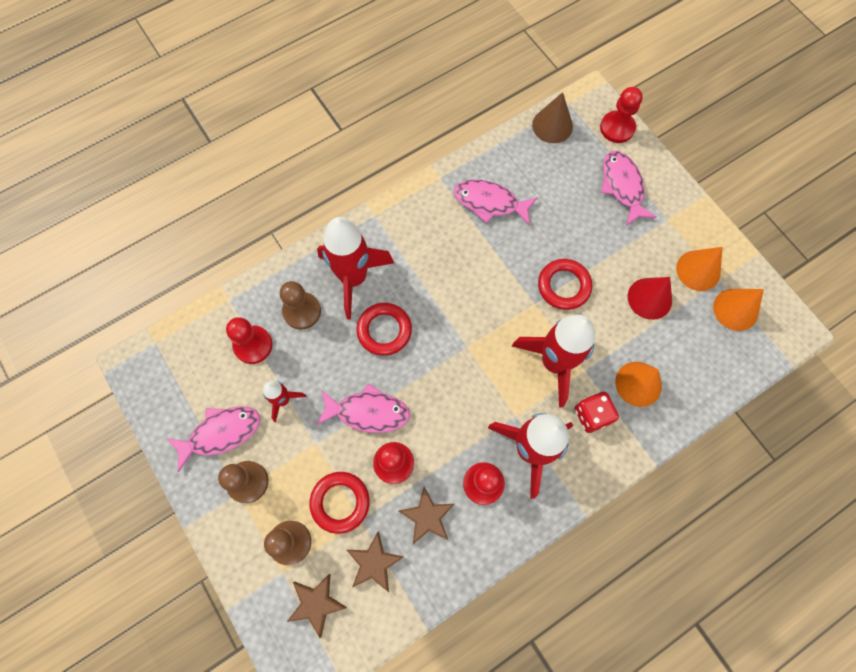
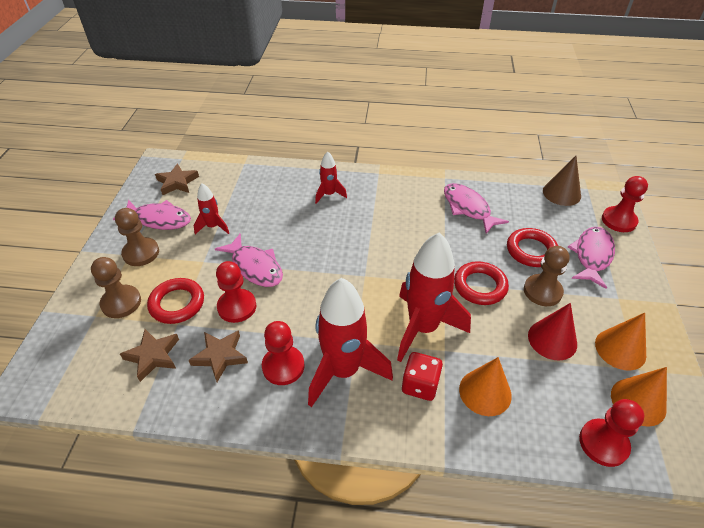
camera: 40 degrees right, 25 degrees down
(253, 345) = (230, 190): red pawn -> red pawn (603, 443)
(302, 311) = (278, 192): brown pawn -> brown pawn (542, 291)
(316, 603) = (90, 350): brown star -> brown star (177, 182)
(354, 278) = (329, 194): red rocket -> red rocket, size x0.50
(384, 330) = (317, 231): red ring -> red ring (531, 250)

